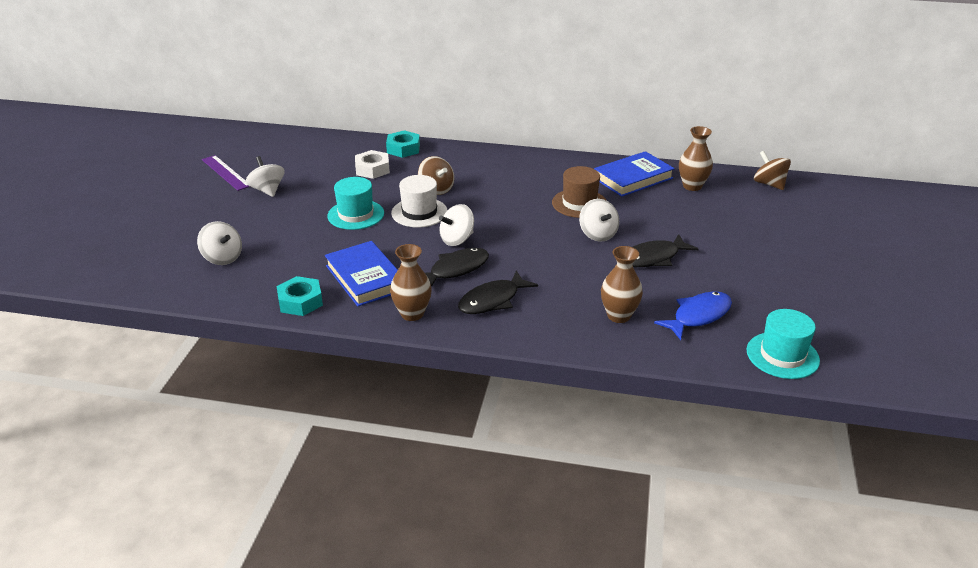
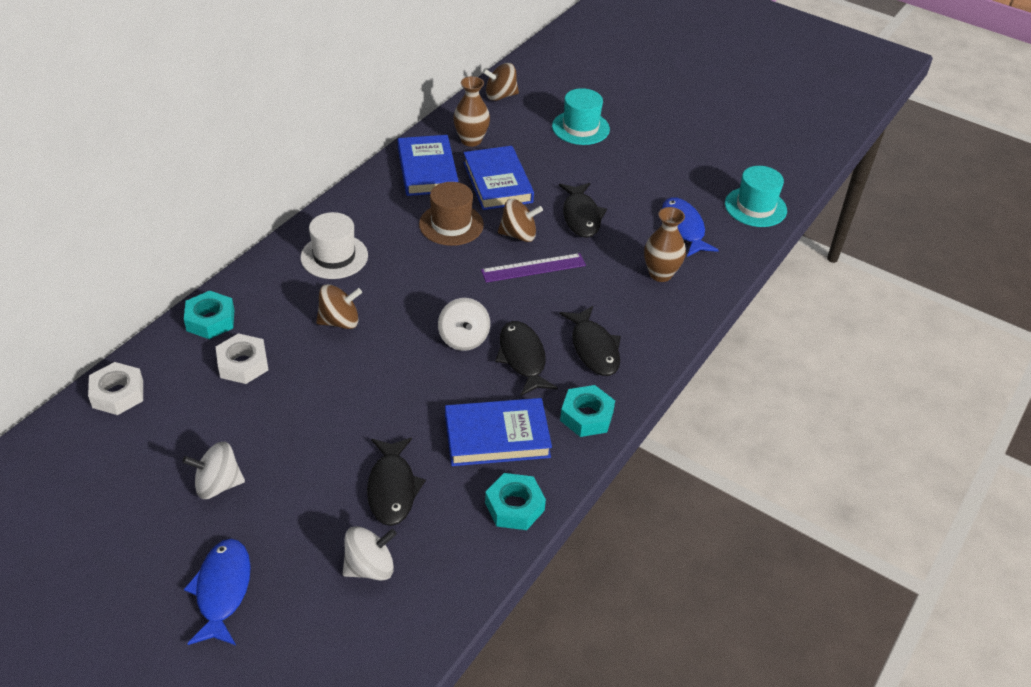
camera: 70 degrees left, 10 degrees up
(188, 214) = (222, 590): none -> blue fish
(226, 172) = (124, 524): purple ruler -> purple ruler (533, 268)
(293, 248) = (392, 488): none -> black fish
(323, 142) = (118, 394): none -> white nut
(356, 215) = (349, 409): turquoise hat -> turquoise hat (580, 128)
(412, 314) = (586, 416): brown vase -> turquoise nut
(419, 212) = (384, 352): white hat -> white hat (334, 256)
(598, 234) = (518, 235): white spinning top -> brown spinning top
(653, 210) = (497, 182): none -> blue book

